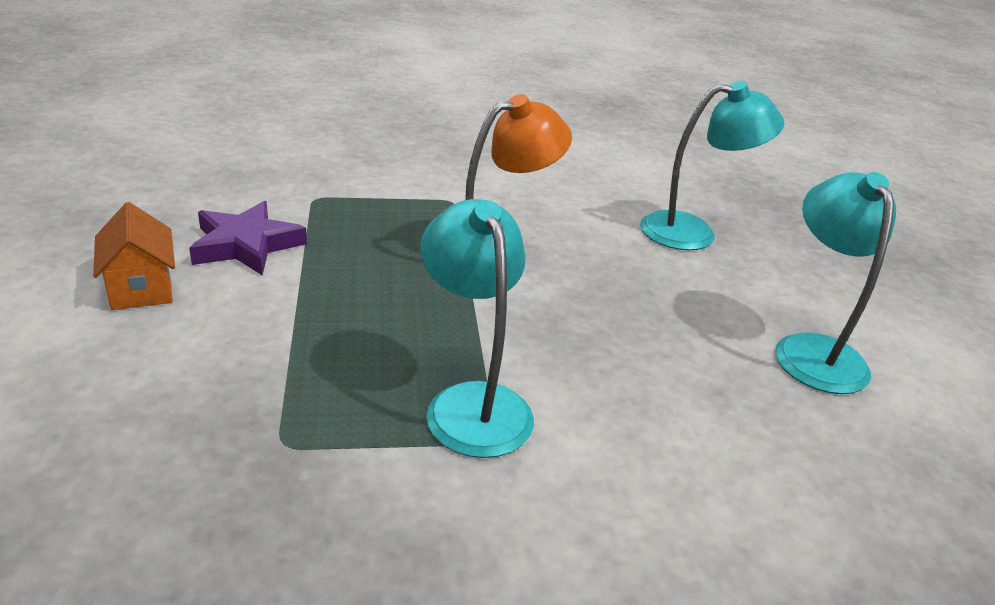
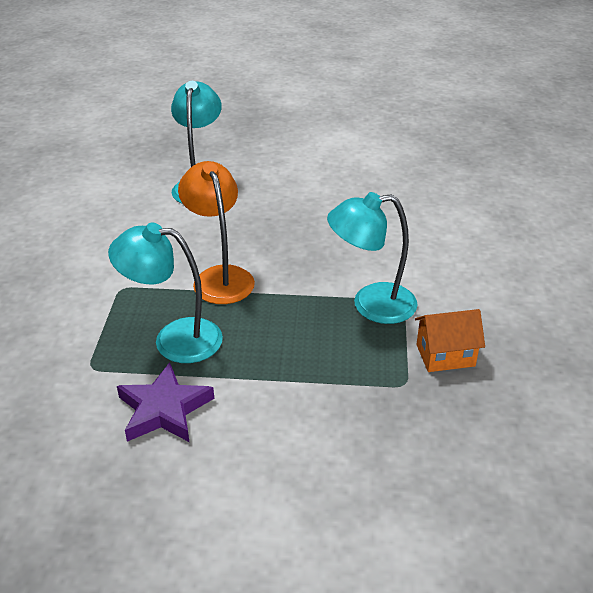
camera: 75 degrees left, 5 degrees up
(141, 288) = (219, 471): orange house -> orange house (445, 355)
(813, 350) = (333, 176): turquoise lamp -> turquoise lamp (174, 339)

